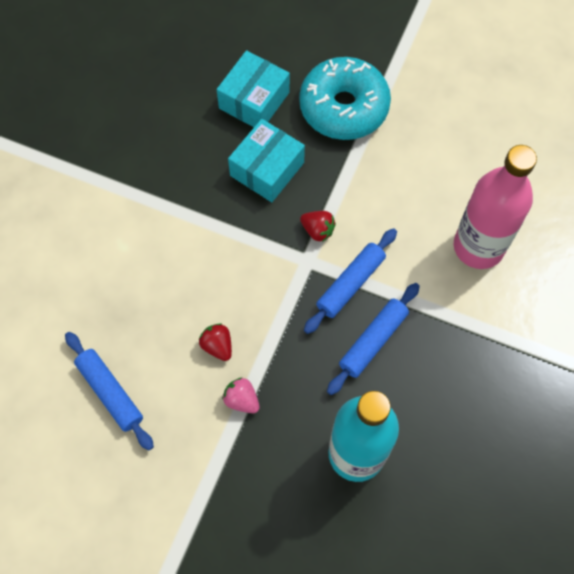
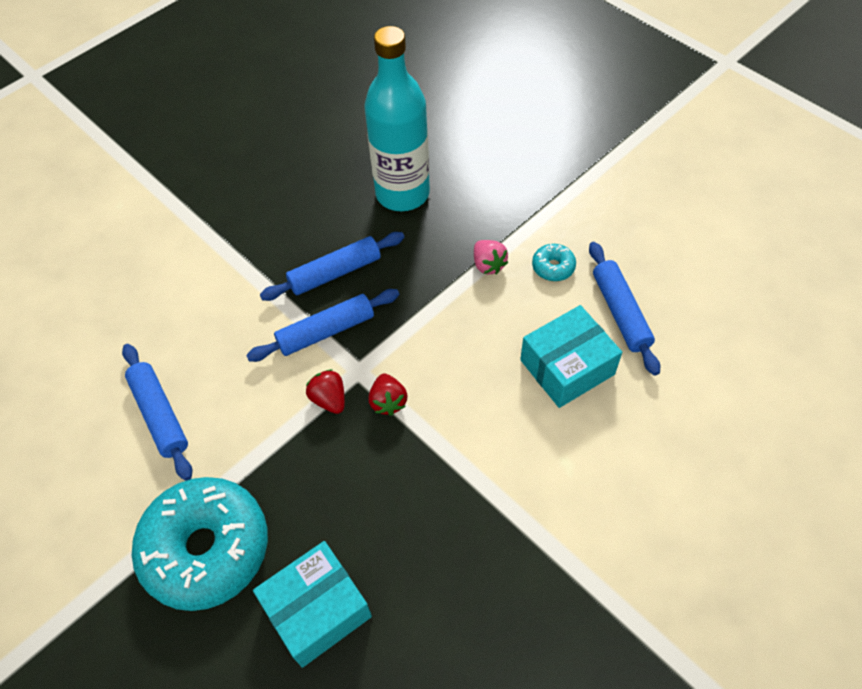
camera: 155 degrees left, 10 degrees down
(182, 419) = (553, 267): none -> turquoise donut
(217, 346) = (493, 319): red strawberry -> red strawberry (388, 402)
(267, 169) = (349, 497): turquoise box -> turquoise box (567, 367)
(434, 175) = (160, 415): none -> blue rolling pin
(478, 247) = (172, 322): pink bottle -> none

